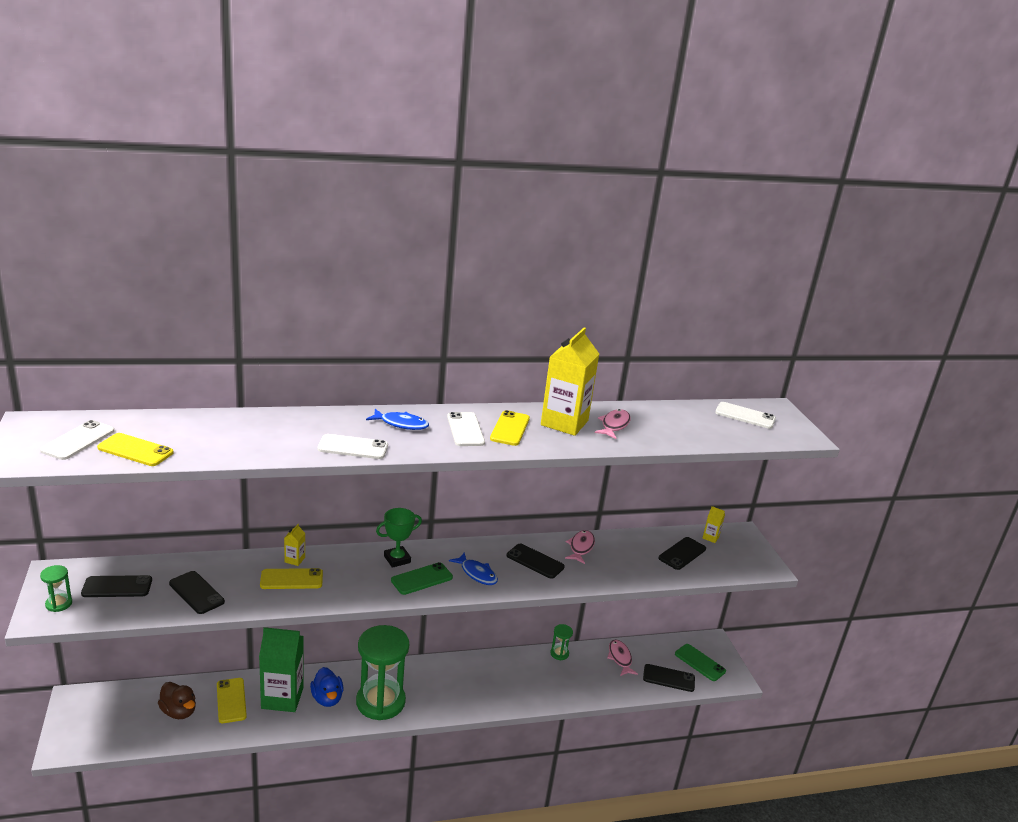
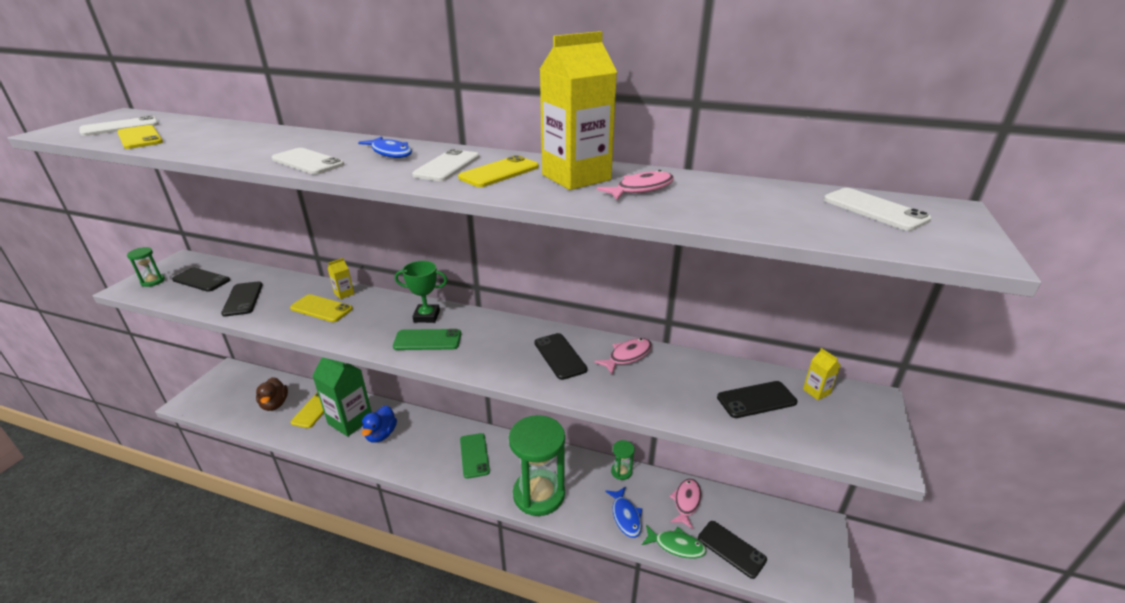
camera: 35 degrees right, 5 degrees up
(380, 702) = (419, 454): green hourglass -> green hourglass (539, 494)
(477, 573) = (485, 351): blue fish -> blue fish (625, 516)
(633, 690) = (676, 545): none -> green fish
(699, 662) = (786, 546): green phone -> green phone (474, 455)

